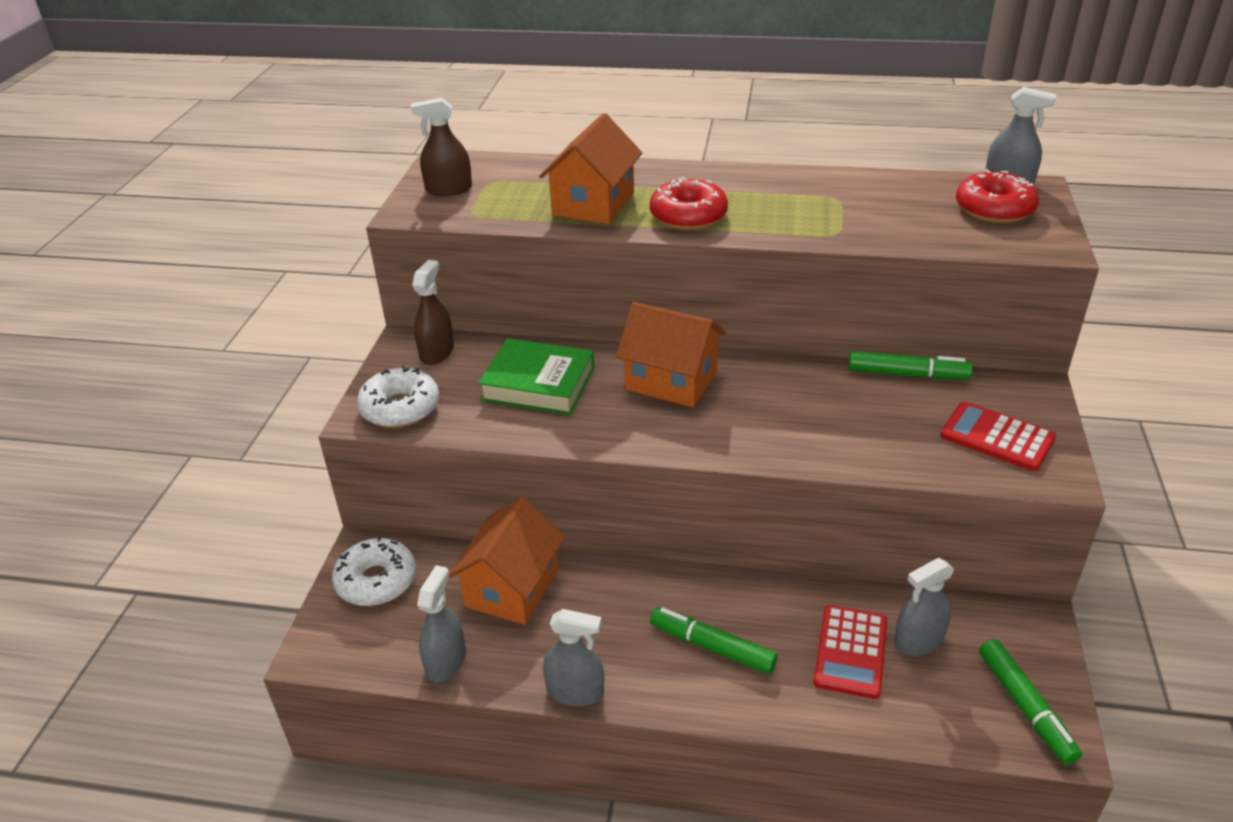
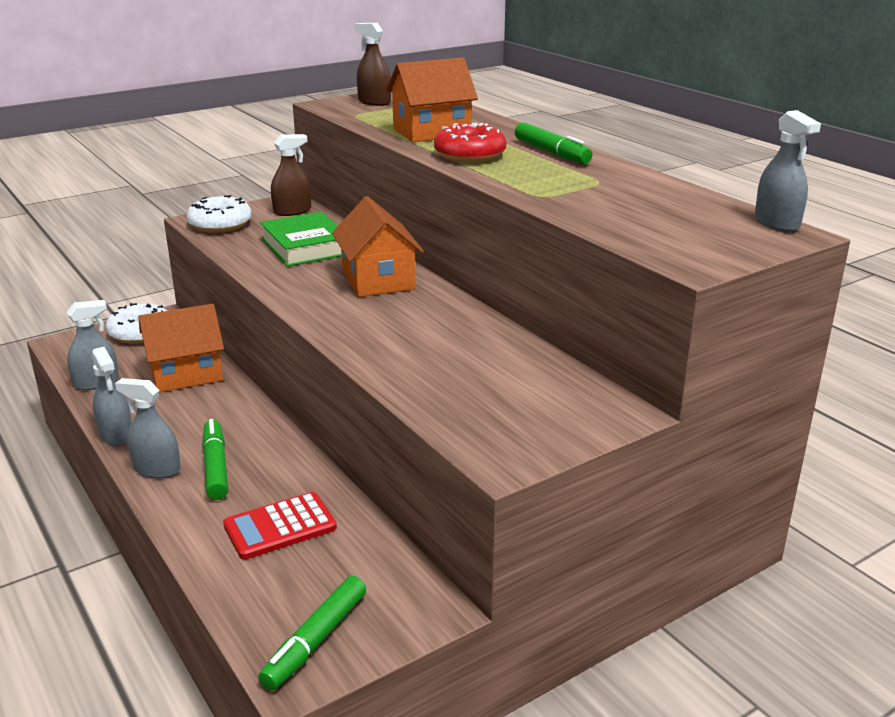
camera: 45 degrees right, 10 degrees down
(907, 374) = (539, 354): green marker -> green marker (551, 153)
(918, 640) = (332, 554): grey spray bottle -> grey spray bottle (156, 469)
(994, 209) = (710, 230): red donut -> none
(997, 437) = (514, 417): red calculator -> none

